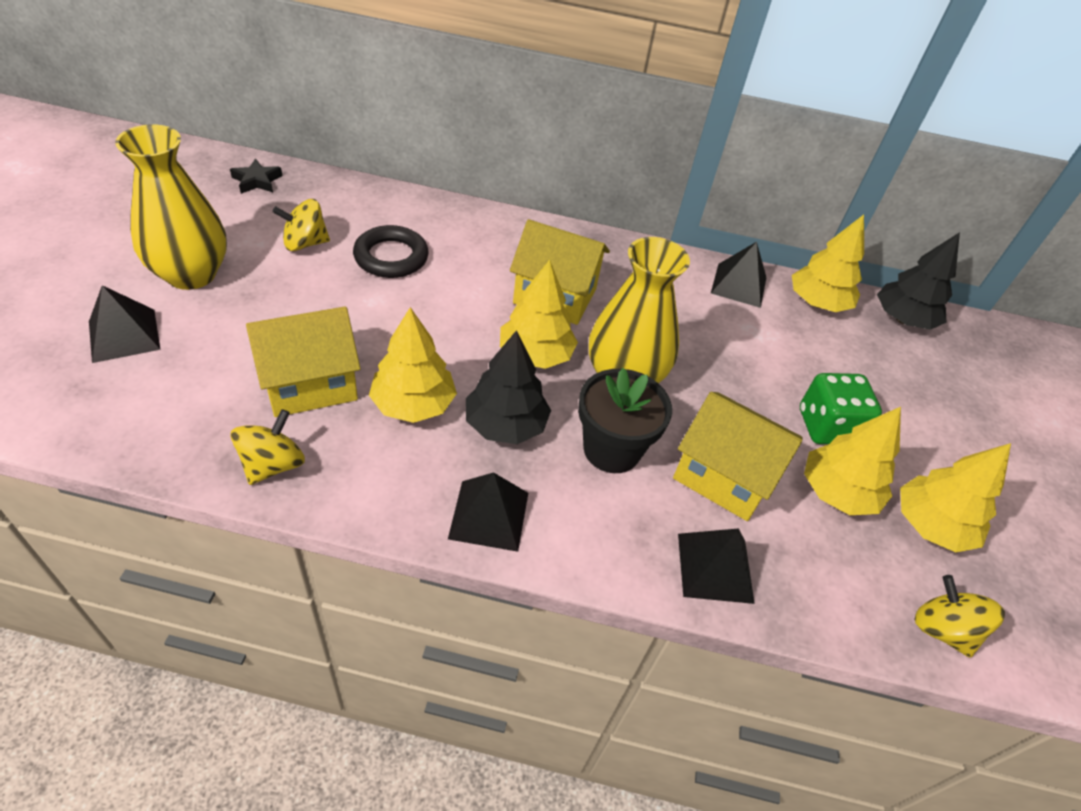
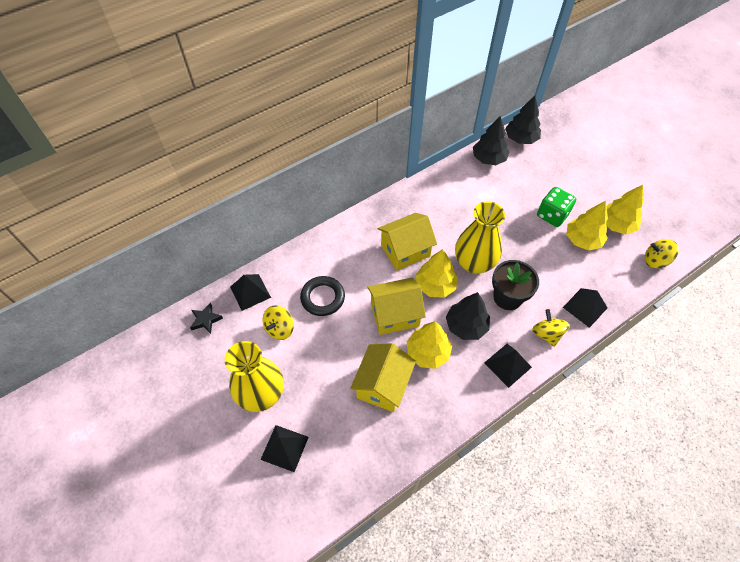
camera: 40 degrees left, 10 degrees up
(273, 464) = (421, 429): yellow spinning top -> yellow spinning top (546, 334)
(724, 476) = (548, 270): yellow house -> yellow house (395, 315)
(739, 285) = (456, 177): black pyramid -> black pyramid (250, 292)
(817, 303) = (488, 159): yellow tree -> black tree

